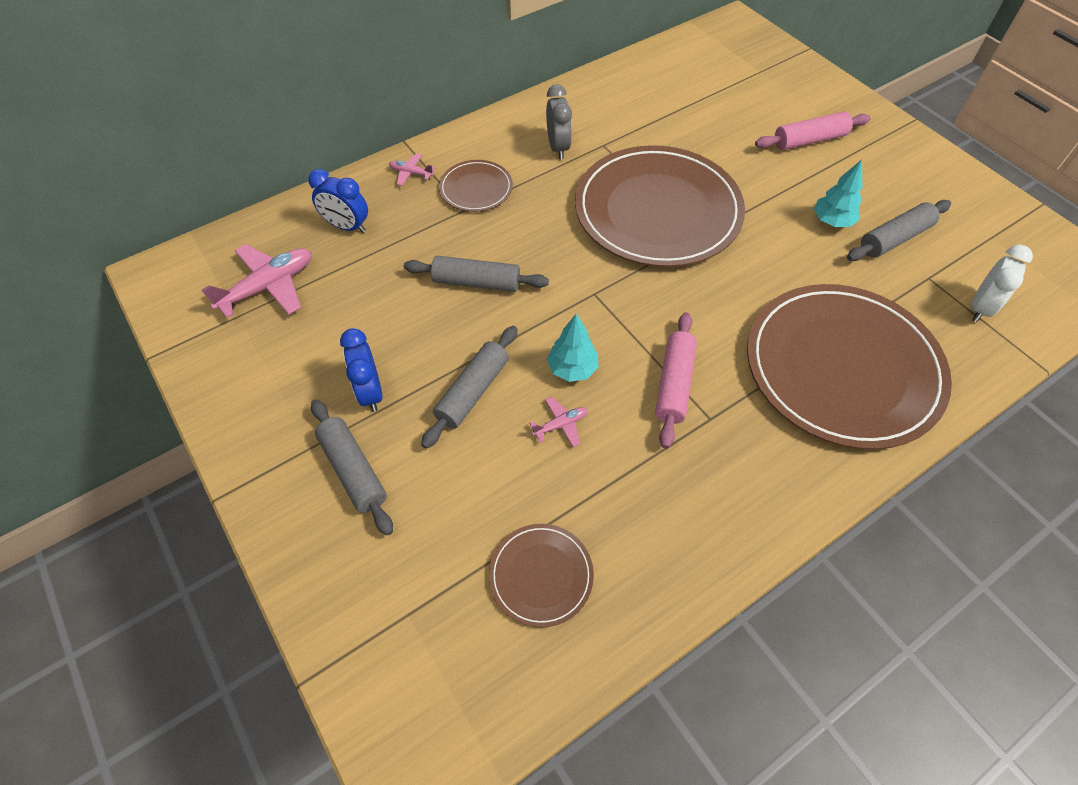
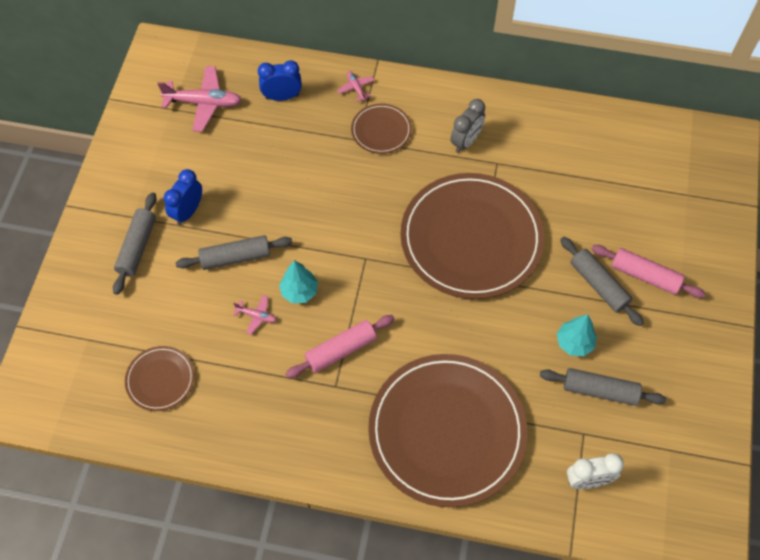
camera: 45 degrees right, 5 degrees up
(347, 226) = (282, 97): blue clock -> blue clock turned 105 degrees clockwise
(476, 282) = (310, 194): grey rolling pin -> grey rolling pin (598, 285)

